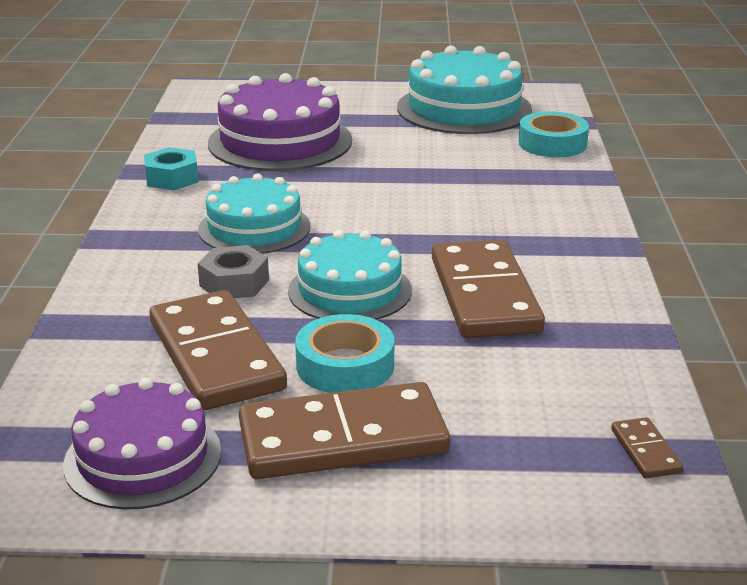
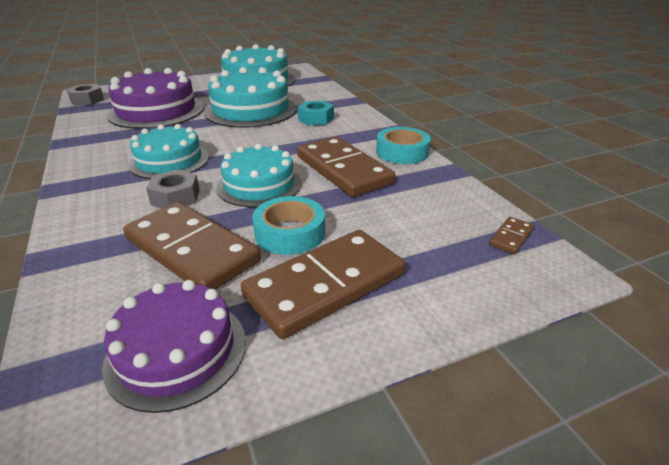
camera: 25 degrees left, 5 degrees up
(172, 178) = (92, 142): turquoise nut -> turquoise nut (316, 119)
(196, 105) = (87, 100): none -> grey nut
(418, 165) = (251, 110): none -> turquoise cake
(552, 143) = (316, 89): turquoise tape -> turquoise tape (402, 152)
(645, 451) = (511, 237): brown domino -> brown domino turned 75 degrees clockwise

